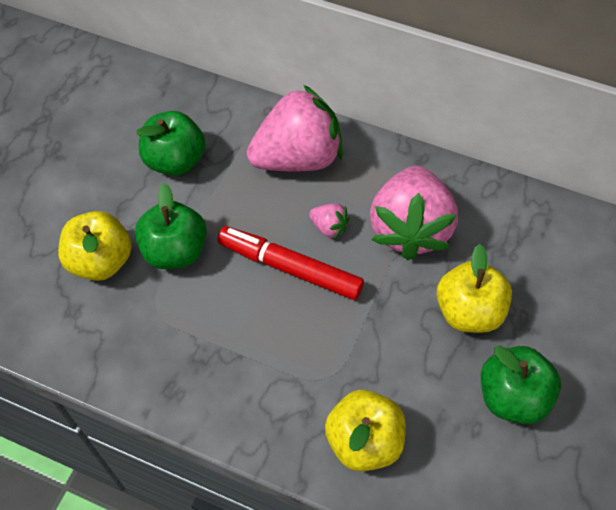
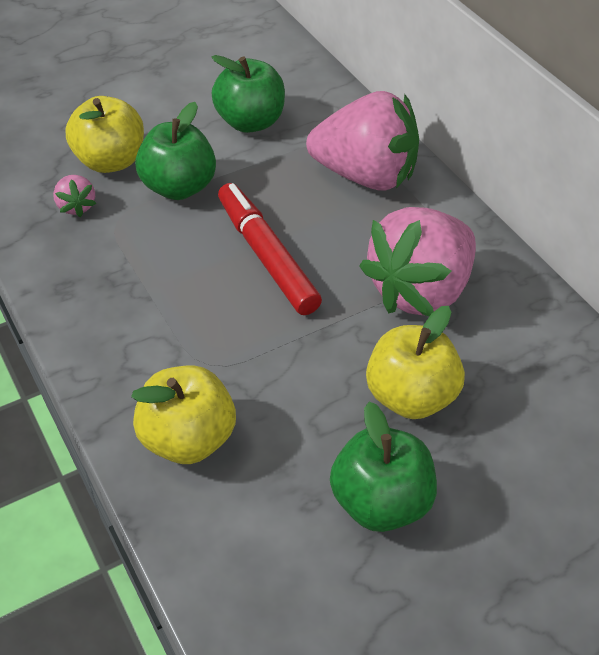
camera: 35 degrees right, 10 degrees down
(329, 227) = (338, 245): pink strawberry -> pink strawberry (76, 206)

